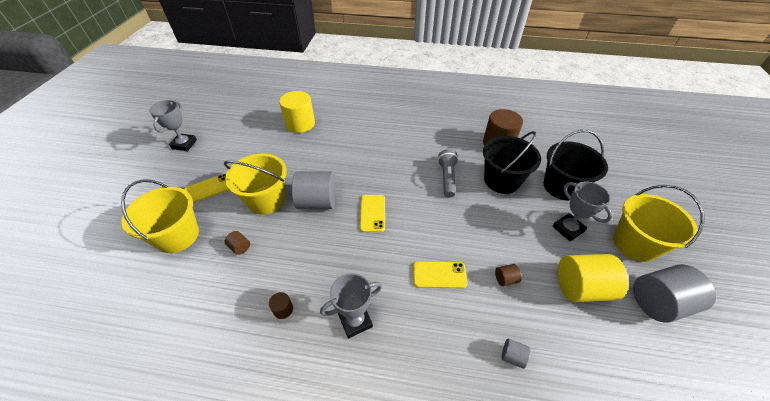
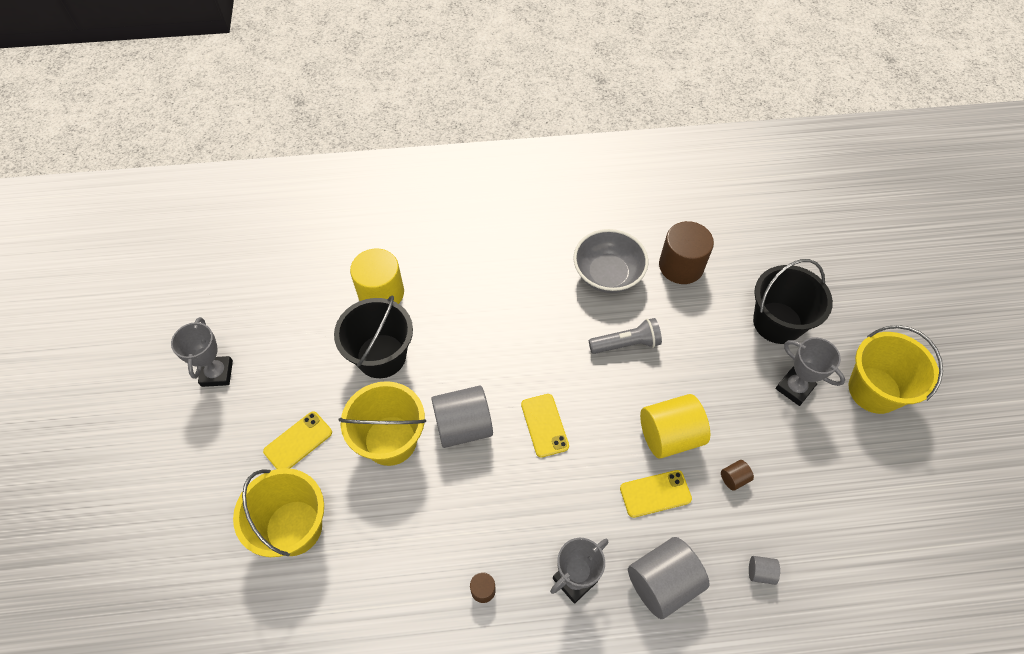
camera: 15 degrees left, 10 degrees up
(240, 247) = (388, 522): brown cylinder -> none
(446, 139) = (607, 274): none -> grey bowl
(447, 178) = (626, 343): grey flashlight -> grey flashlight turned 90 degrees clockwise
(501, 180) = (699, 331): black bucket -> black bucket (381, 356)
(581, 288) = (820, 467): yellow cylinder -> yellow cylinder (669, 436)
(658, 302) = (905, 463): grey cylinder -> grey cylinder (662, 583)

